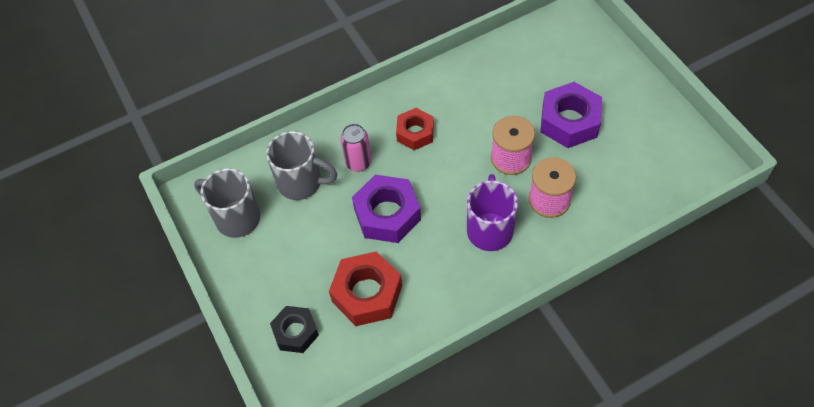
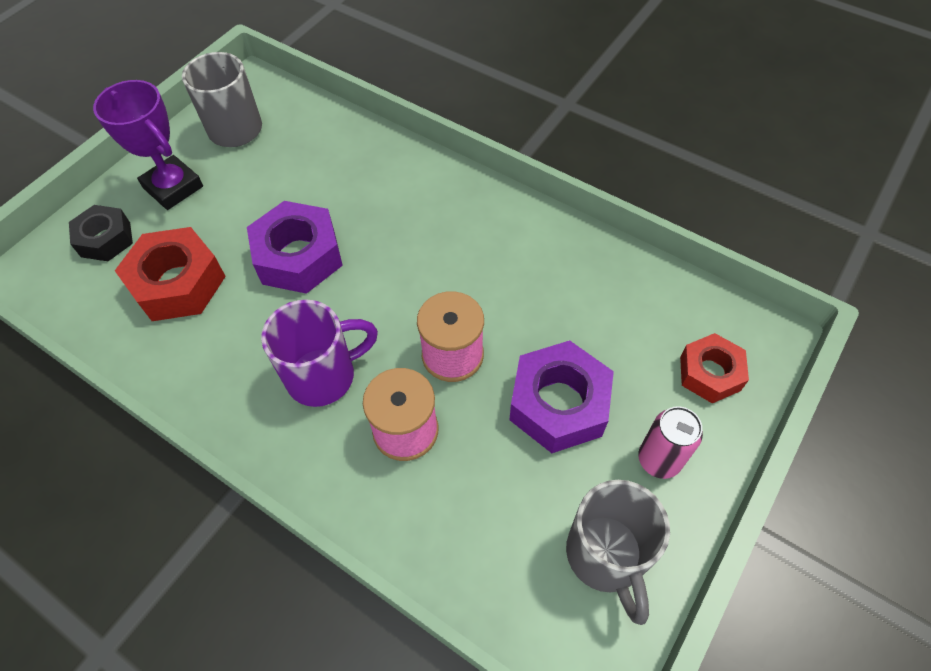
camera: 60 degrees right, 0 degrees up
(271, 275) = (173, 187): none -> purple trophy
(301, 183) = (307, 160): grey mug -> grey mug (606, 556)
(358, 163) = (361, 198): pink can -> pink can (659, 460)
(415, 133) = (435, 234): red nut -> red nut (710, 373)

